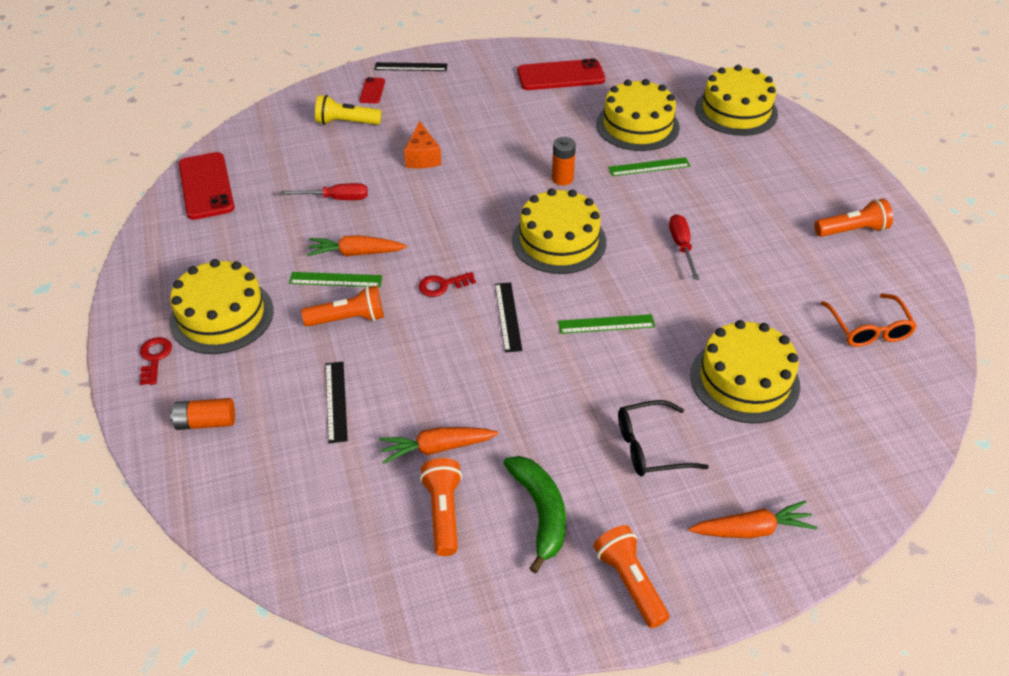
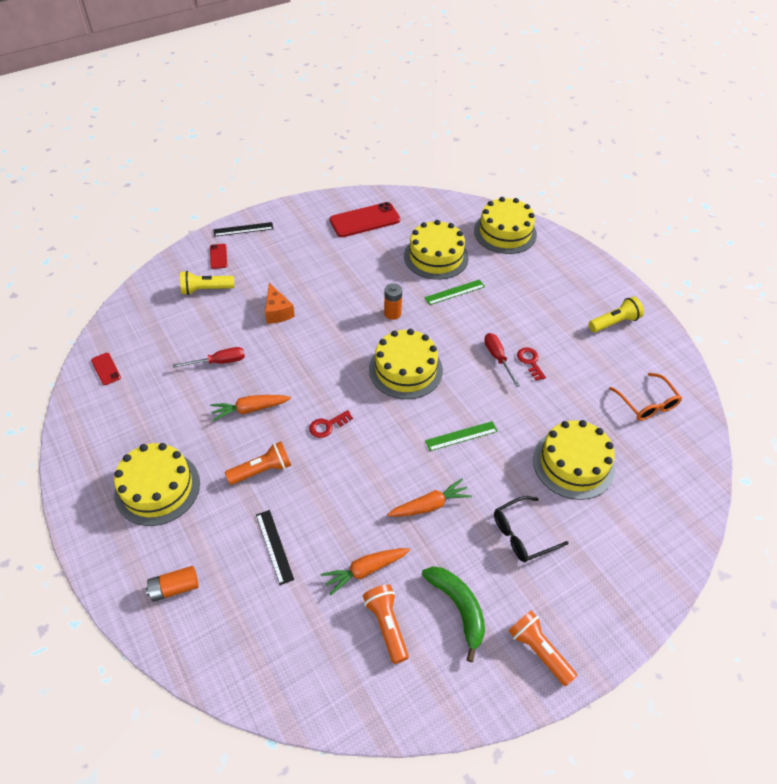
camera: 15 degrees left, 5 degrees up
(154, 358) = (113, 538): red key -> red key (530, 362)
(206, 186) = (106, 369): red phone -> red phone, size x0.49
(335, 279) = (241, 436): green ruler -> none
(508, 316) = (386, 444): black ruler -> none
(752, 530) = (611, 587): orange carrot -> orange carrot (430, 505)
(852, 230) = (614, 322): orange flashlight -> yellow flashlight

